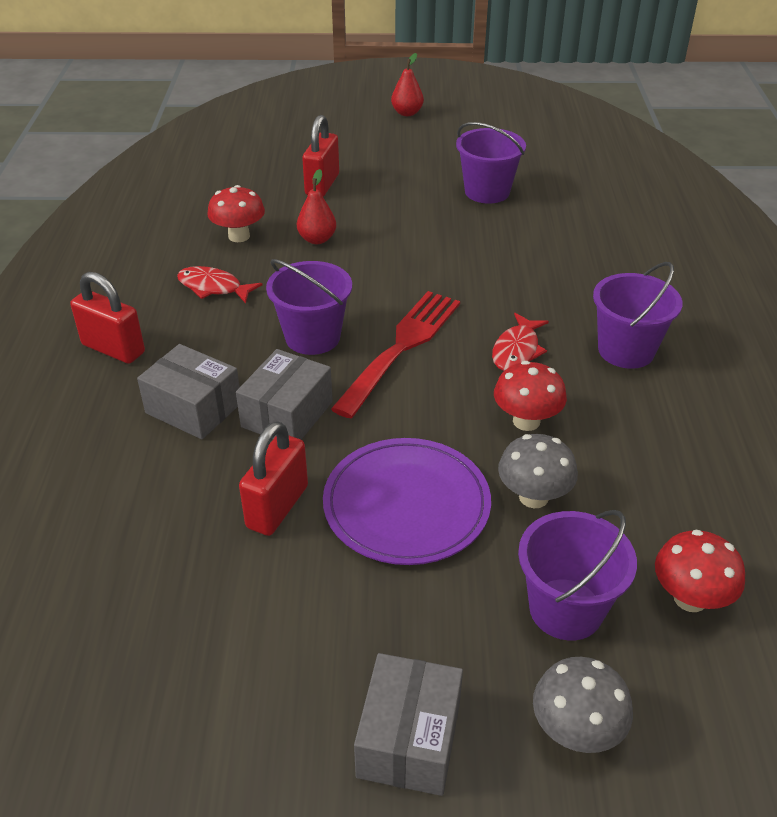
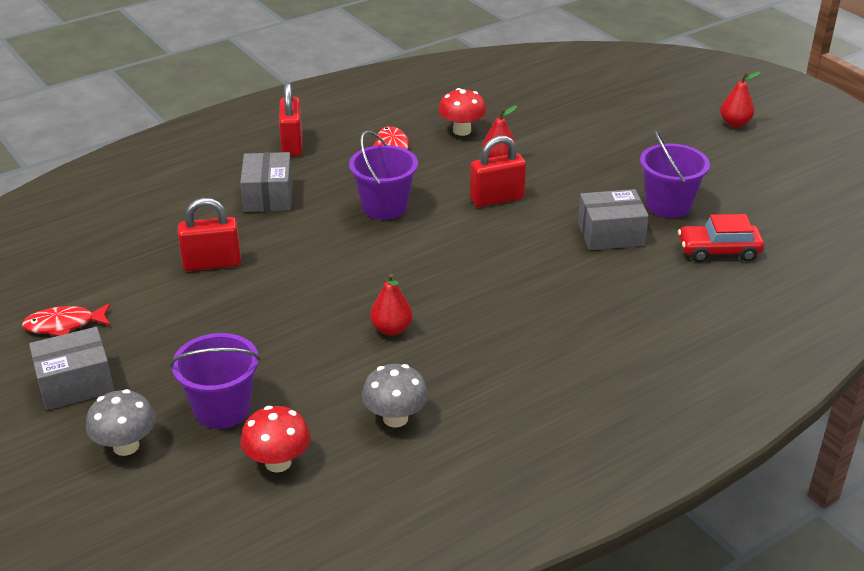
camera: 55 degrees right, 5 degrees down
(287, 414) = (297, 231): grey box -> grey box (610, 234)
(322, 185) = (571, 133): red padlock -> red padlock (497, 199)
(401, 347) = (414, 246): red fork -> none
(406, 505) = (258, 310): purple plate -> none
(517, 350) = (469, 296): red fish -> red fish (64, 325)
(526, 421) = (391, 329): red mushroom -> red pear
(533, 497) = (315, 360): grey mushroom -> grey mushroom (395, 418)
(573, 200) = (718, 251): none -> red car
(626, 350) = (530, 348): purple bucket -> none

